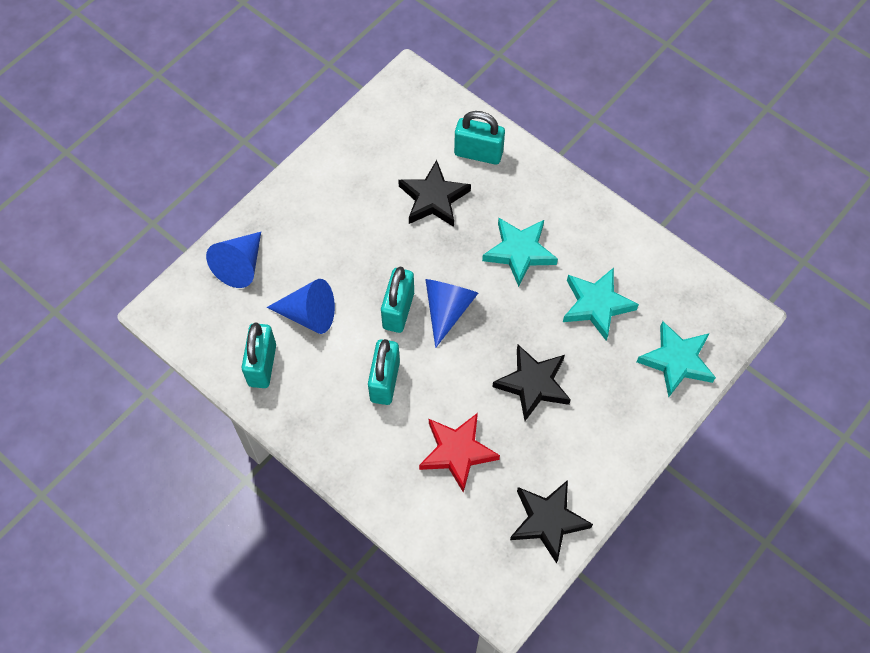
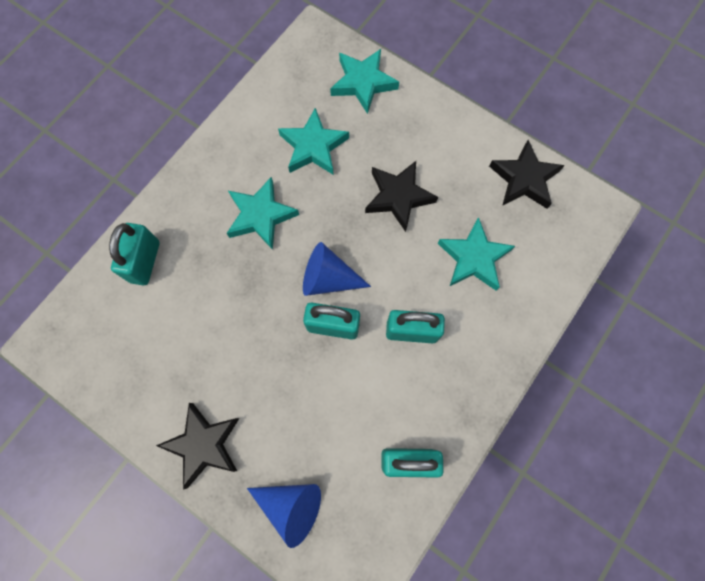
camera: 95 degrees left, 10 degrees up
(309, 314) = (345, 418): blue cone -> none
(433, 198) = (200, 302): black star -> black star (203, 444)
(457, 452) = (474, 258): red star -> turquoise star

